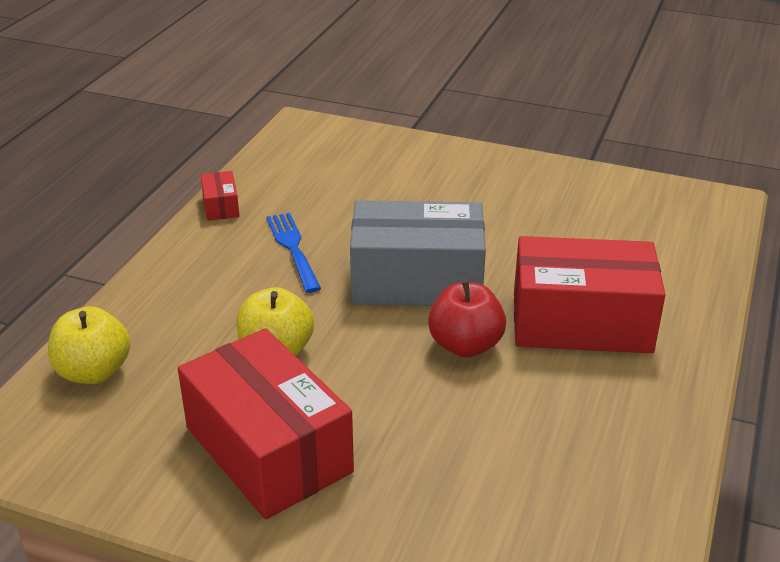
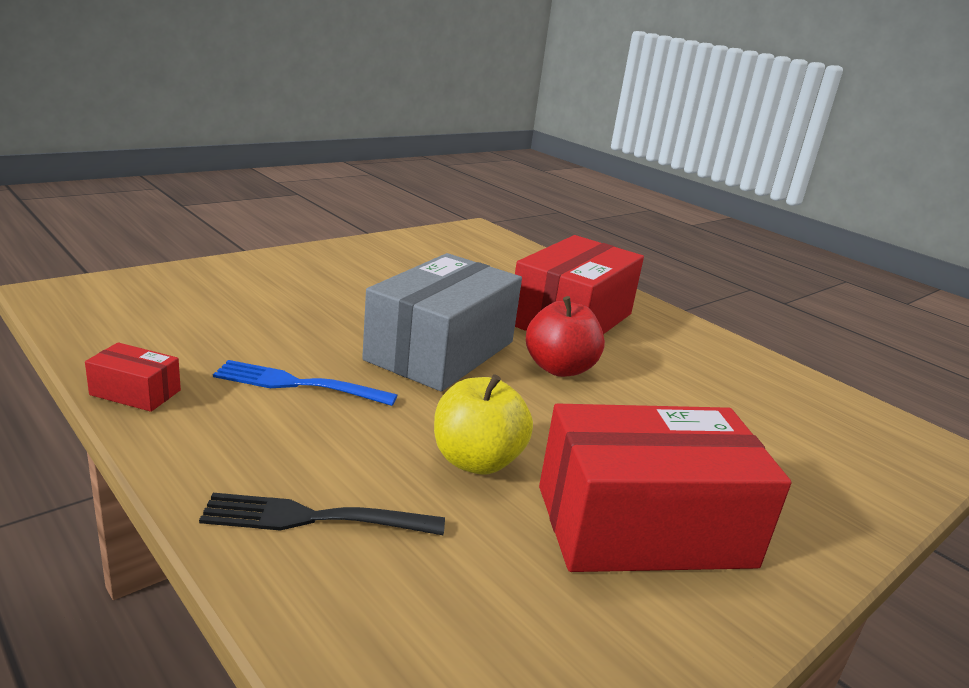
camera: 65 degrees left, 10 degrees down
(94, 372) = (378, 620): yellow apple -> none
(160, 317) = (316, 518): none -> black fork

